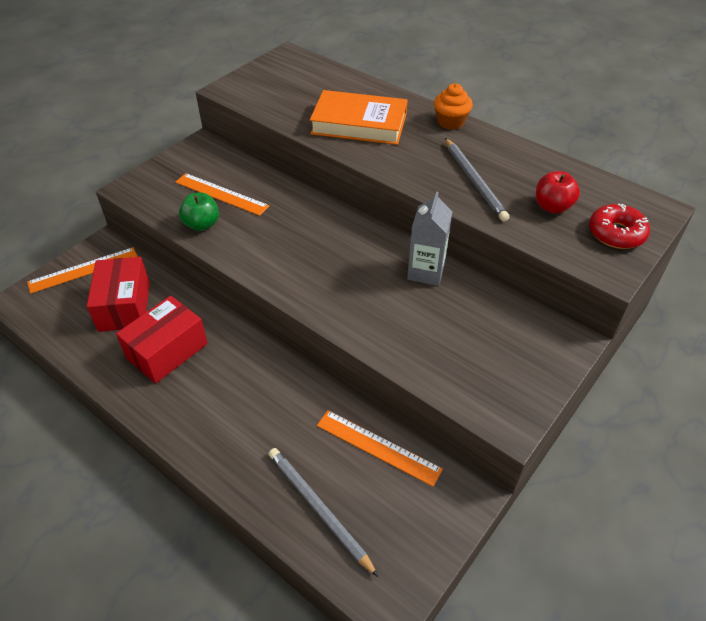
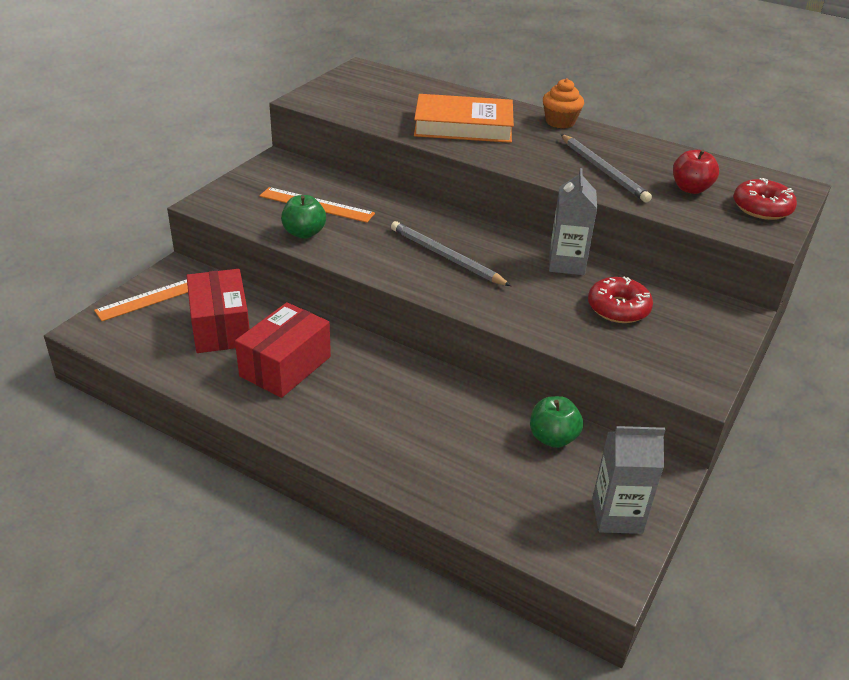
camera: 10 degrees left, 10 degrees down
(318, 509) = (506, 499): grey pencil -> grey pencil (446, 257)
(378, 447) = (553, 438): orange ruler -> green apple
(413, 537) = (617, 515): none -> grey carton
(459, 326) = (618, 308): none -> red donut

